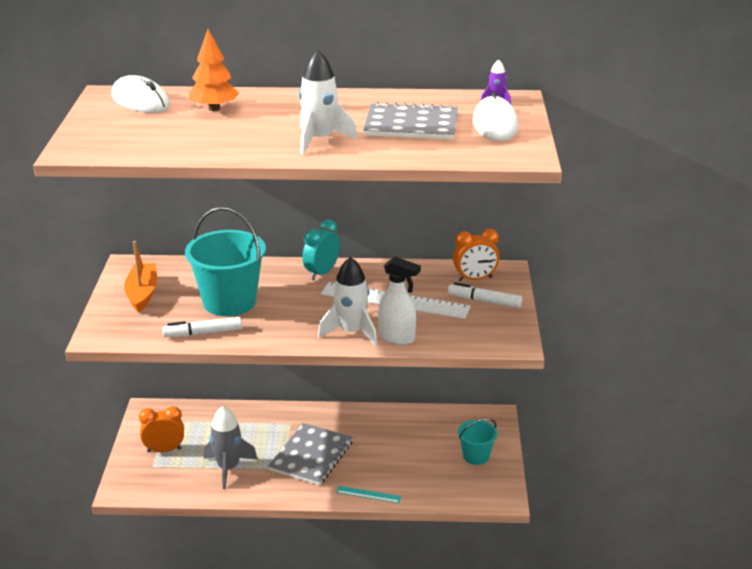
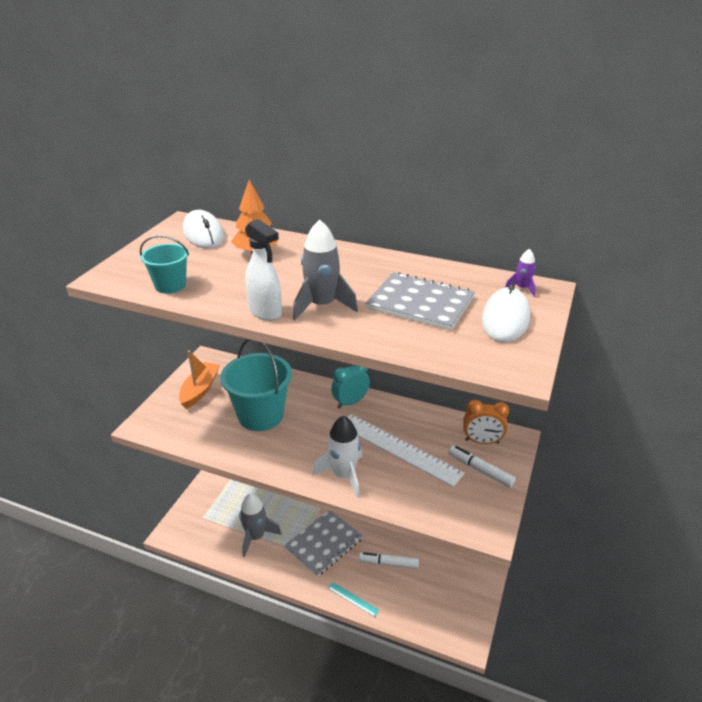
camera: 20 degrees right, 5 degrees up
(164, 450) = (218, 505): orange clock -> none
(203, 333) = (222, 444): white marker -> white marker (388, 563)
(320, 140) = (322, 306): white rocket -> grey rocket
(397, 338) = (380, 493): white spray bottle -> white spray bottle (265, 312)
(476, 456) = (460, 585): turquoise bucket -> turquoise bucket (170, 285)

